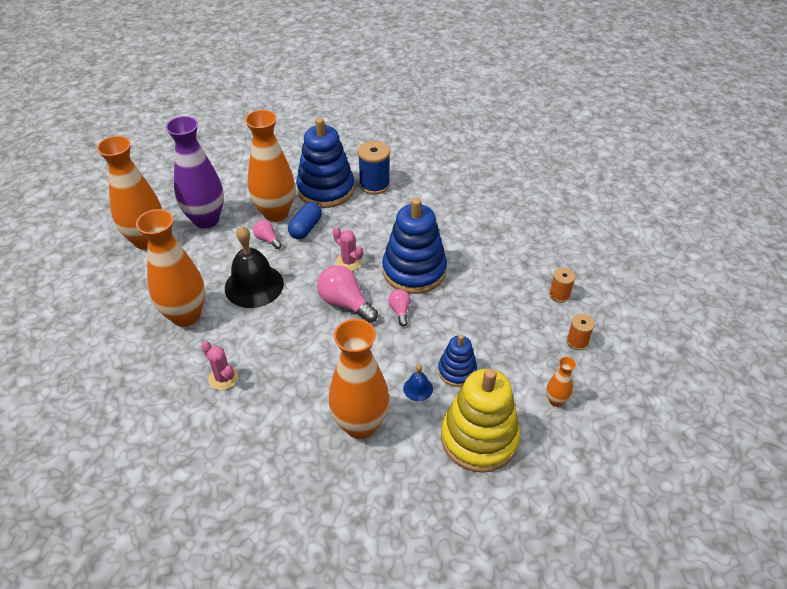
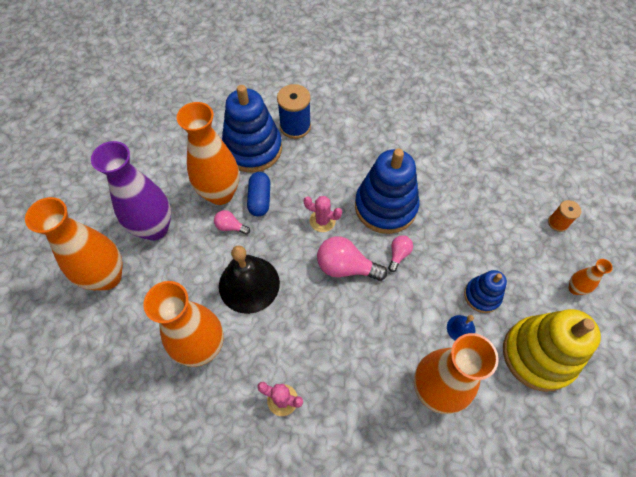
camera: 25 degrees left, 15 degrees up
(400, 311) = (398, 254): pink light bulb -> pink light bulb turned 60 degrees clockwise
(559, 295) = (518, 182): orange spool -> none

